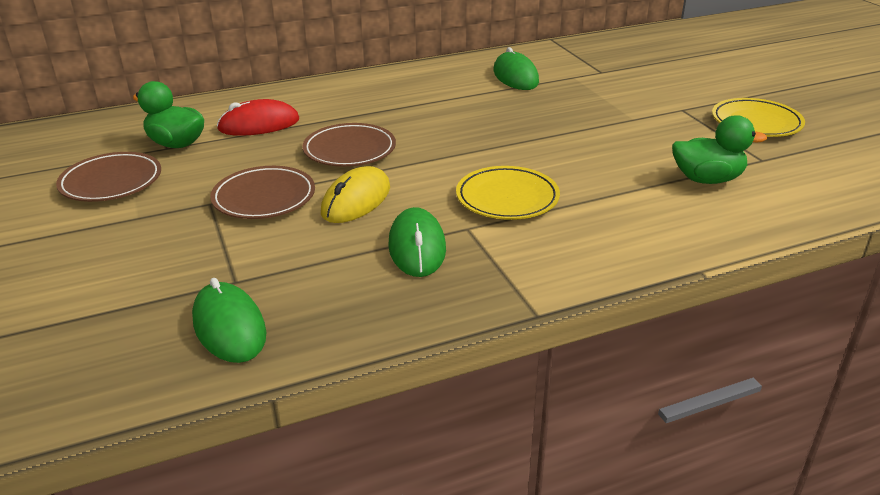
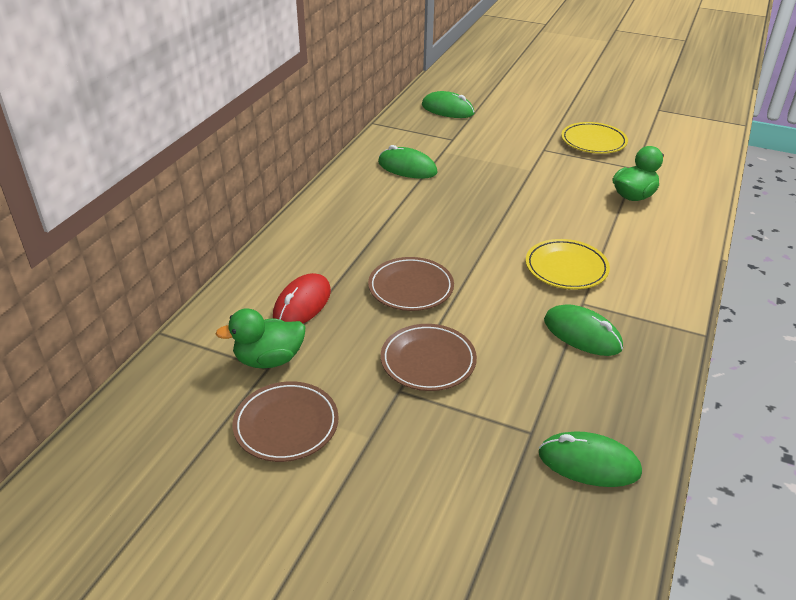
camera: 45 degrees left, 5 degrees up
(356, 200) = (489, 324): yellow mouse -> none
(643, 50) = (447, 109): none -> green mouse

